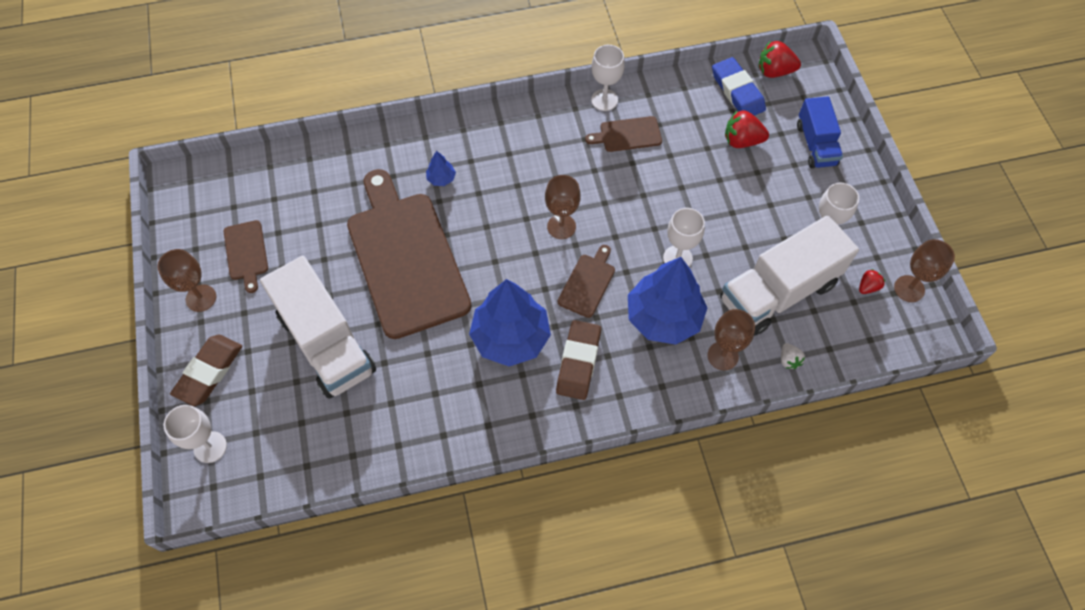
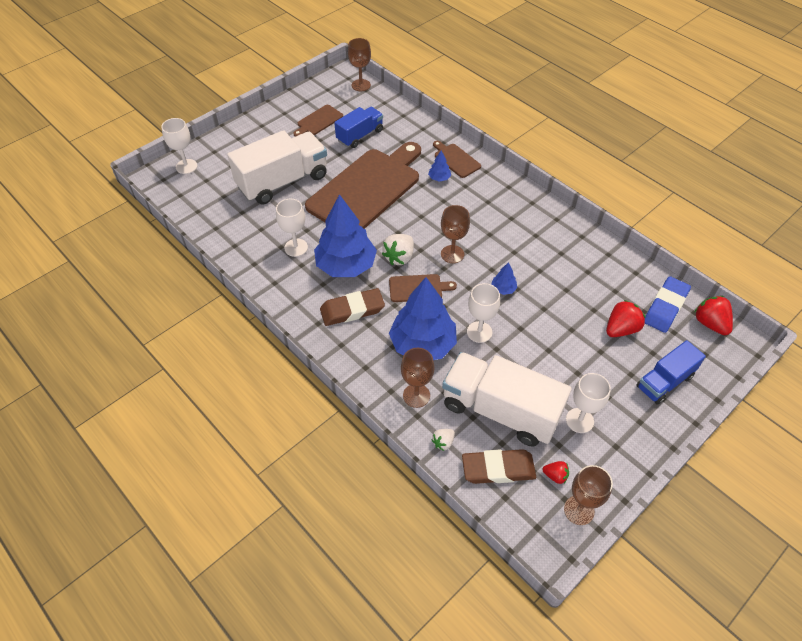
camera: 60 degrees right, 10 degrees down
(201, 298) = (276, 118): brown goblet -> brown goblet (361, 85)
(209, 372) = (232, 143): brown eraser -> brown eraser (498, 469)
(309, 221) = (360, 135): none -> blue truck
(326, 343) = (283, 182): white truck -> white truck turned 150 degrees counterclockwise
(533, 278) = (399, 257): none -> white strawberry
(604, 100) = (579, 231): white goblet -> white goblet (296, 247)
(627, 135) = (561, 257): brown cutting board -> brown cutting board (456, 159)
(636, 207) = (503, 289): none -> blue tree
(742, 141) = (621, 329): red strawberry -> red strawberry turned 75 degrees clockwise

